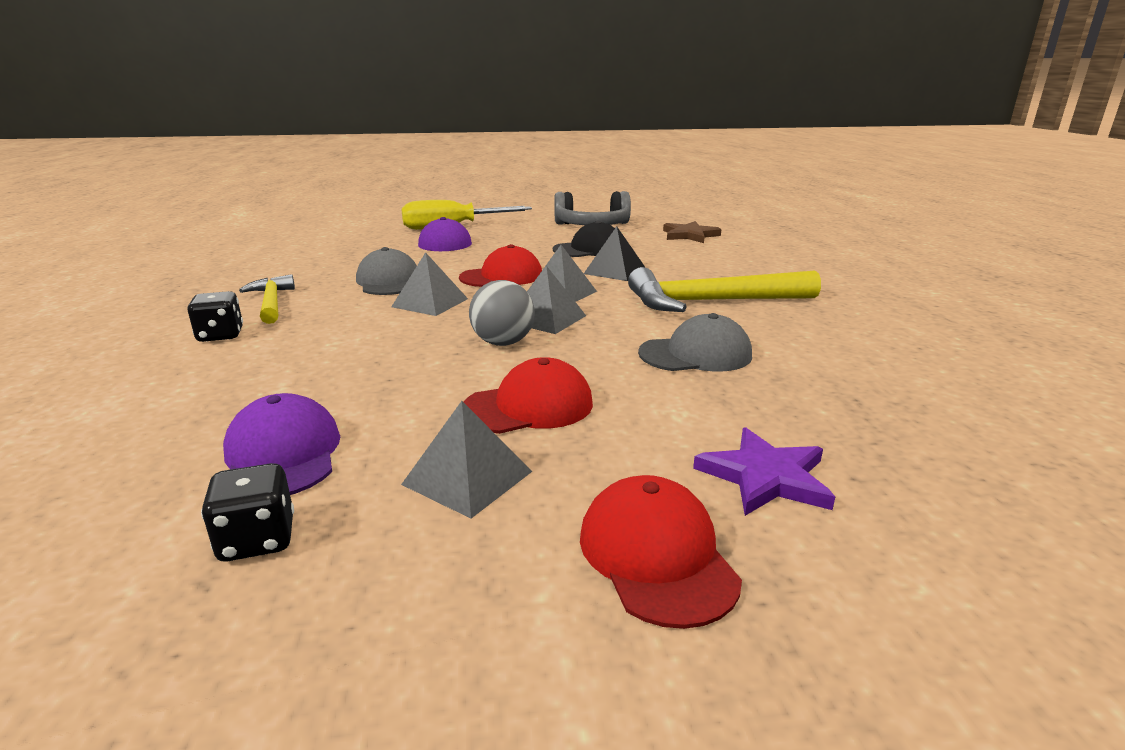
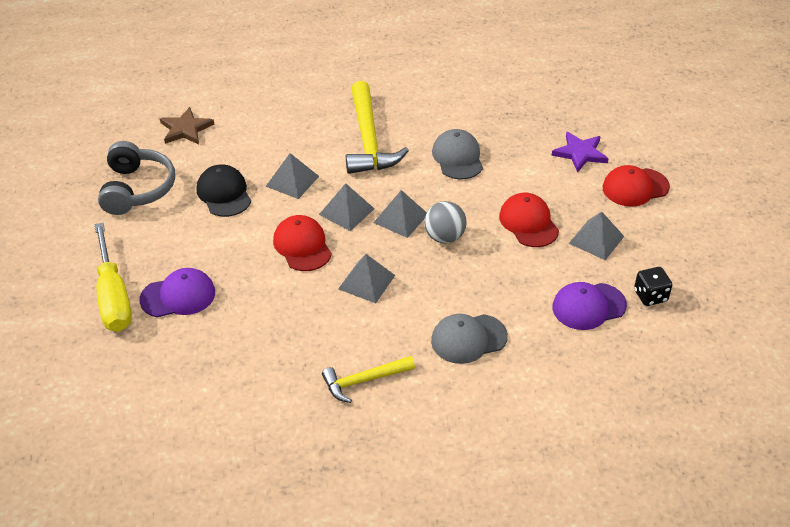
camera: 90 degrees left, 20 degrees up
(220, 335) = (437, 388): black dice -> none
(389, 281) = (311, 315): grey cap -> grey cap (468, 339)
(615, 271) = (292, 181): black pyramid -> grey pyramid

